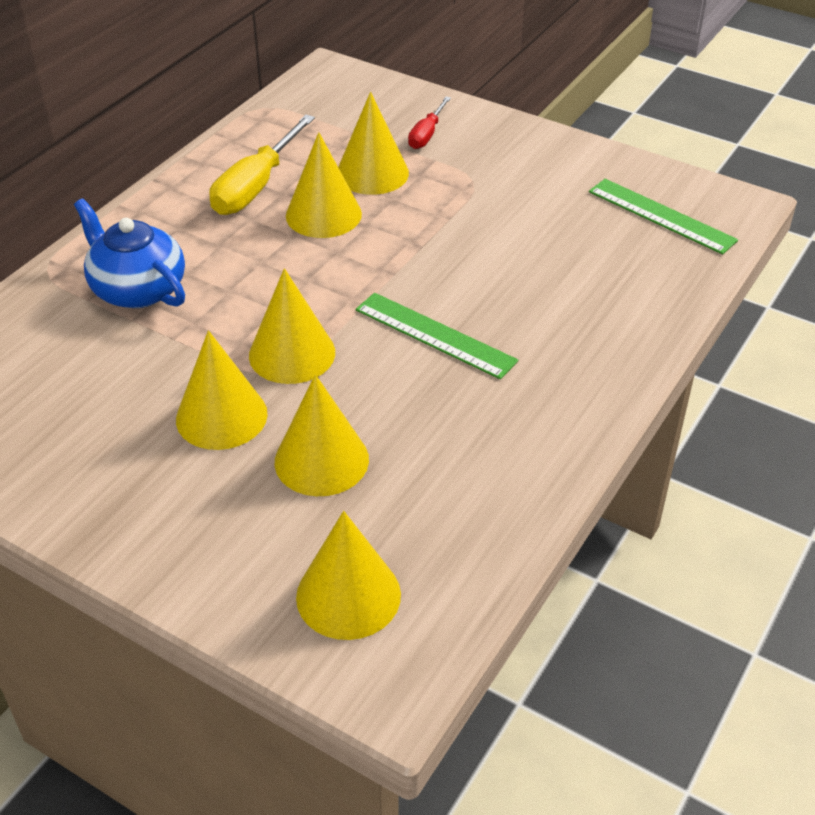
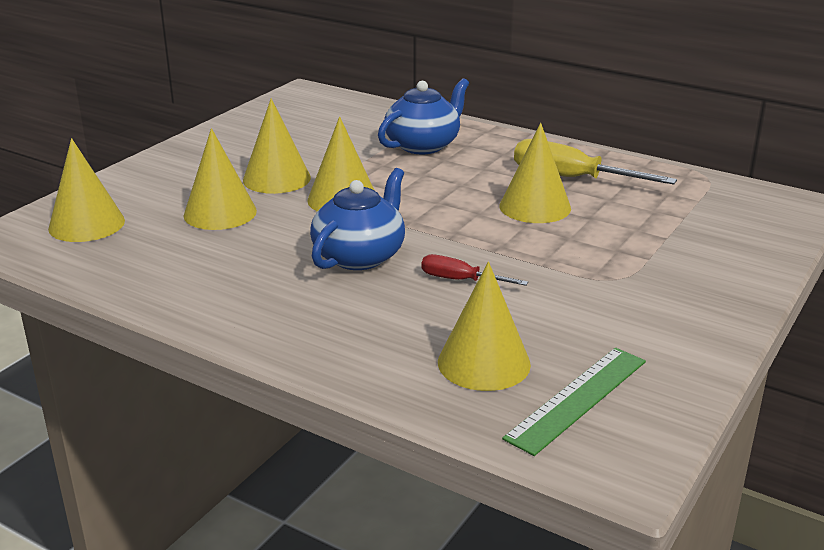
camera: 90 degrees right, 15 degrees down
(372, 173) = (611, 227): yellow cone -> yellow cone (484, 363)
(426, 134) = (696, 254): red screwdriver -> red screwdriver (460, 280)
(434, 335) = (360, 256): green ruler -> blue teapot

